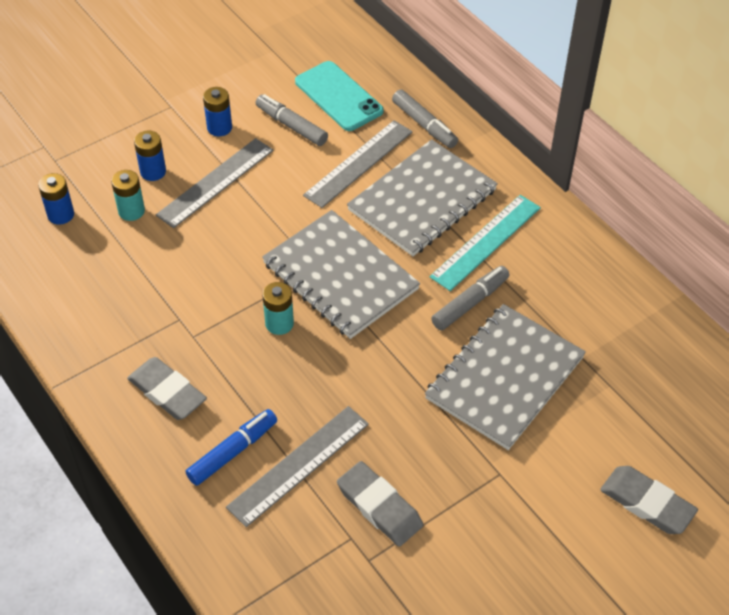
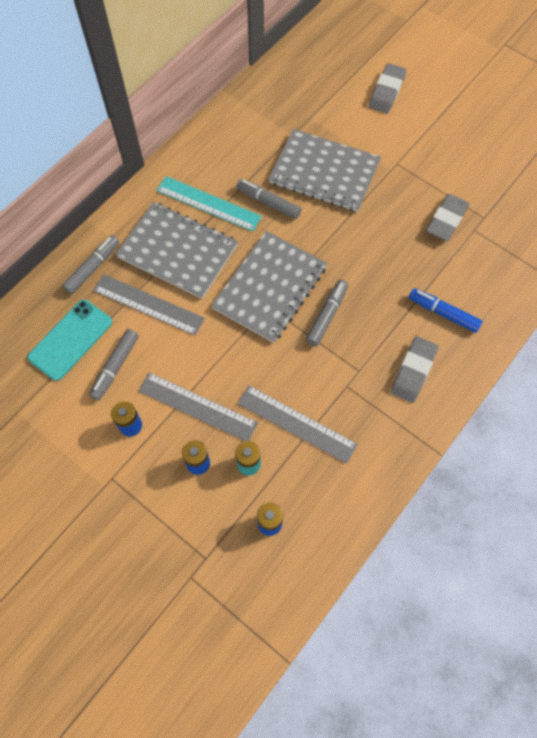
camera: 105 degrees left, 15 degrees up
(279, 323) = (327, 316): turquoise battery -> grey marker
(298, 465) = (436, 271): grey ruler -> grey ruler (296, 424)

